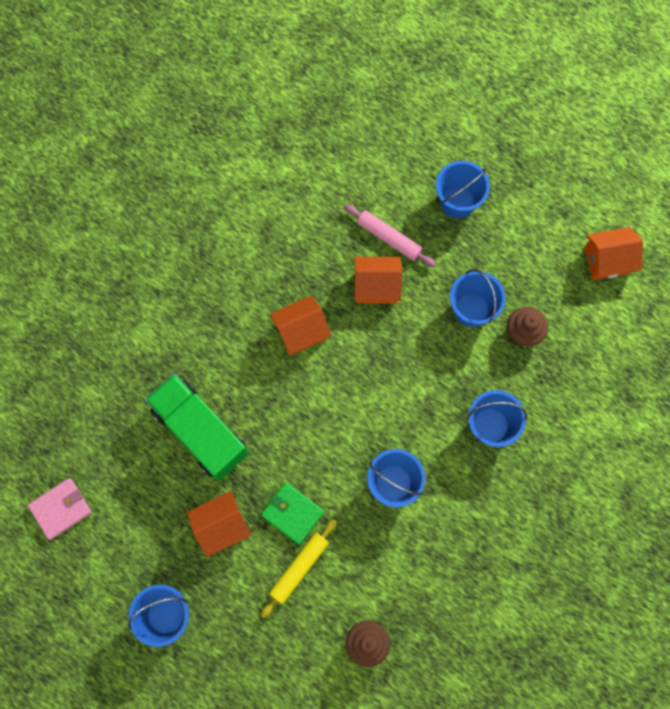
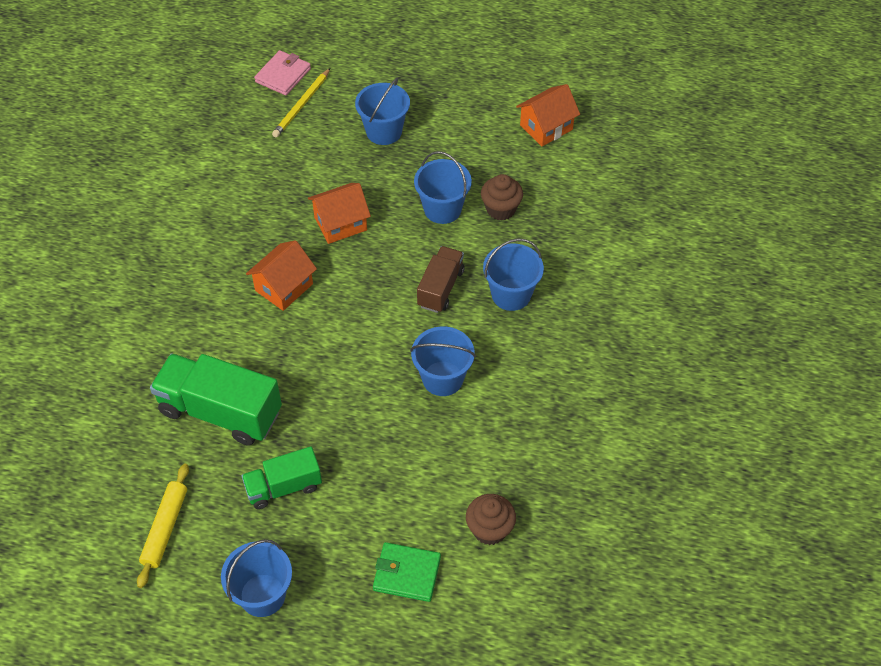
camera: 25 degrees left, 20 degrees down
(61, 509) = (97, 543): pink wallet -> pink wallet (283, 75)
(221, 525) = (283, 487): orange house -> green truck
(292, 513) = (353, 446): green wallet -> green wallet (407, 574)
(299, 568) = (385, 491): yellow rolling pin -> yellow rolling pin (165, 528)
(389, 238) = (333, 182): pink rolling pin -> none
(397, 141) = (302, 105): none -> yellow pencil
(432, 392) = (440, 288): none -> brown truck

